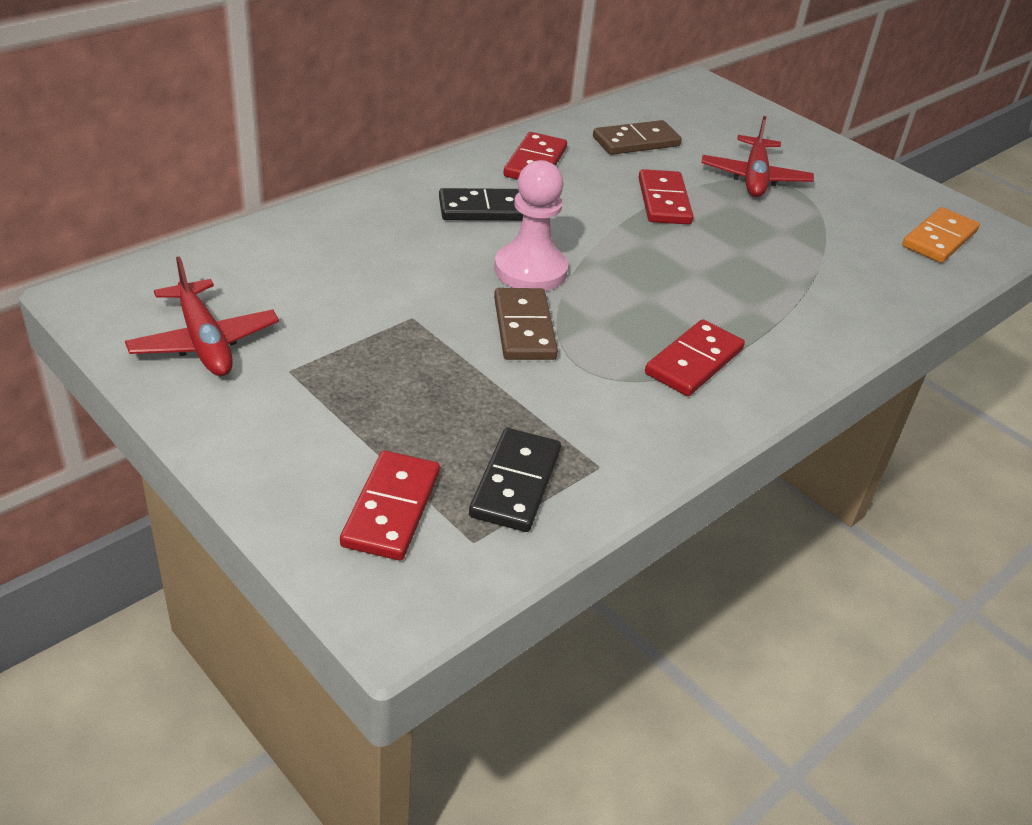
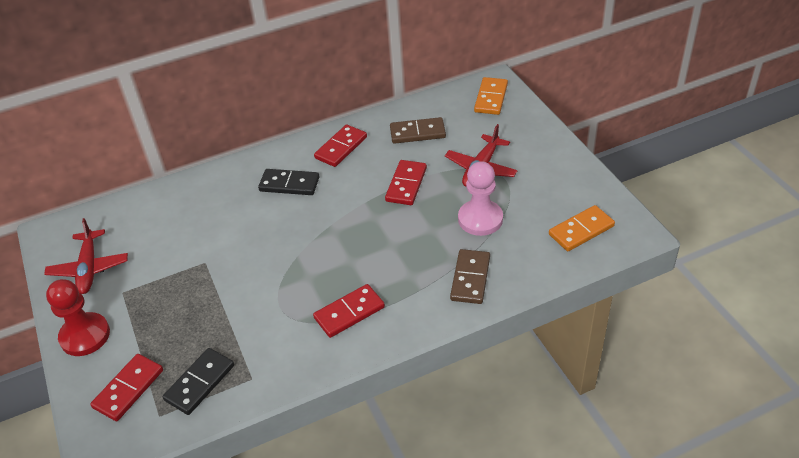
camera: 25 degrees right, 5 degrees up
(257, 440) = (85, 336): none -> red pawn
(524, 328) = (263, 277): brown domino -> brown domino (470, 278)
(530, 270) = (290, 234): pink pawn -> pink pawn (480, 219)
(709, 101) = (491, 98): none -> orange domino

